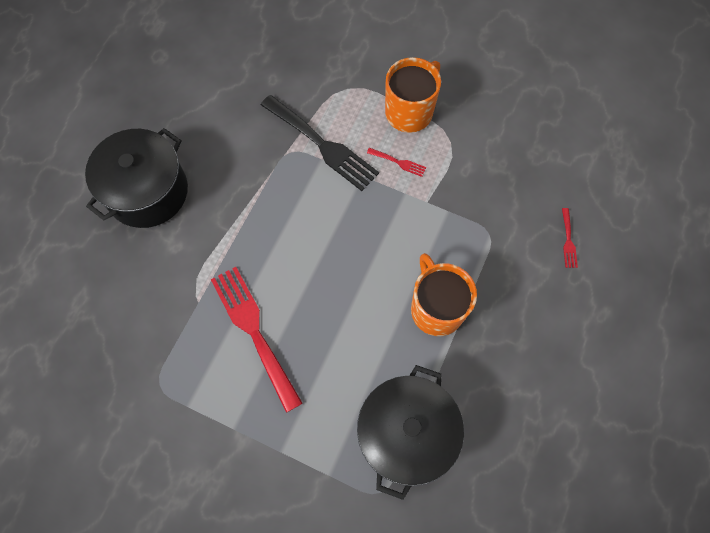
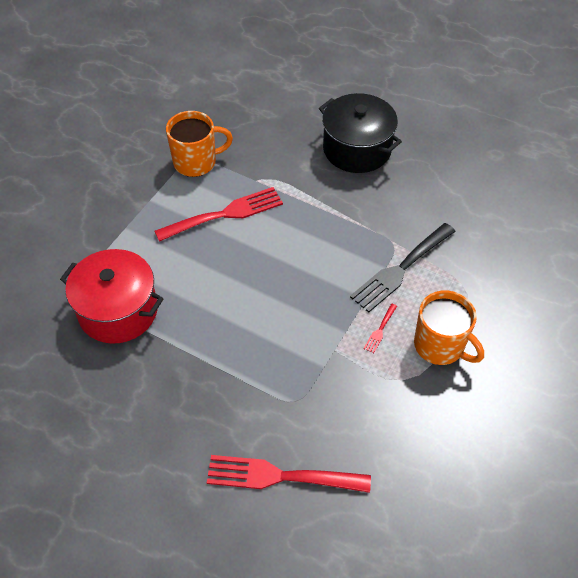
camera: 95 degrees right, 15 degrees down
(406, 434) = (118, 311): black pot -> red pot
(436, 308) = (224, 345): orange mug -> orange mug (196, 162)
(568, 241) = (280, 476): red fork -> red fork, size x2.35

